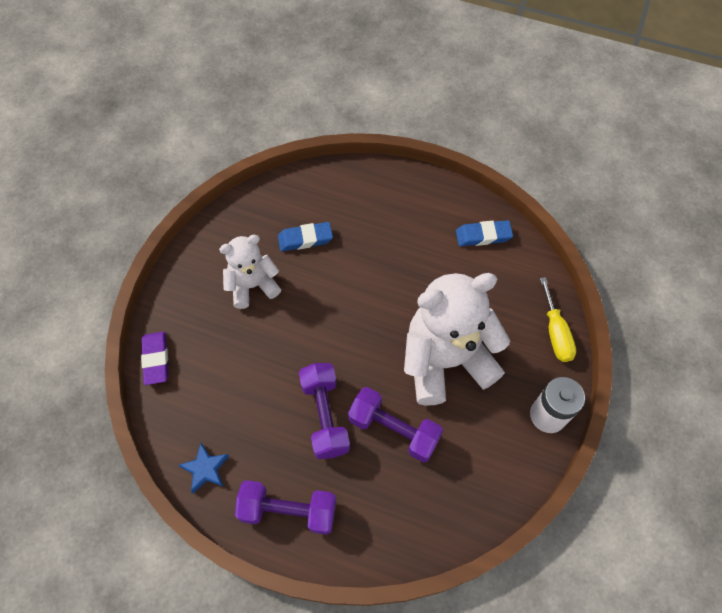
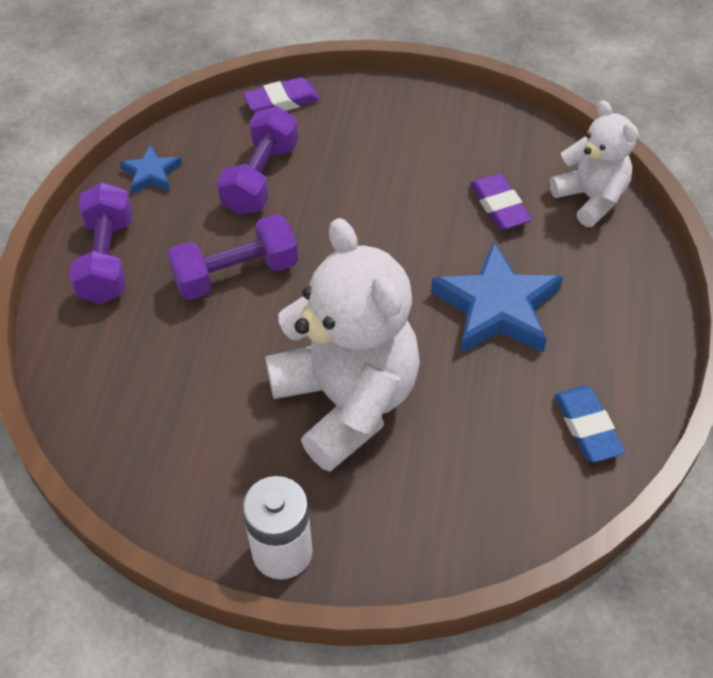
camera: 80 degrees right, 10 degrees down
(252, 285) = (408, 166): white teddy bear -> white teddy bear (590, 198)
(305, 239) = (499, 206): blue eraser -> purple eraser
(389, 260) = (497, 308): none -> blue star
(394, 429) = (228, 352): purple dumbbell -> purple dumbbell (261, 178)
(555, 332) = (433, 553): yellow screwdriver -> none

